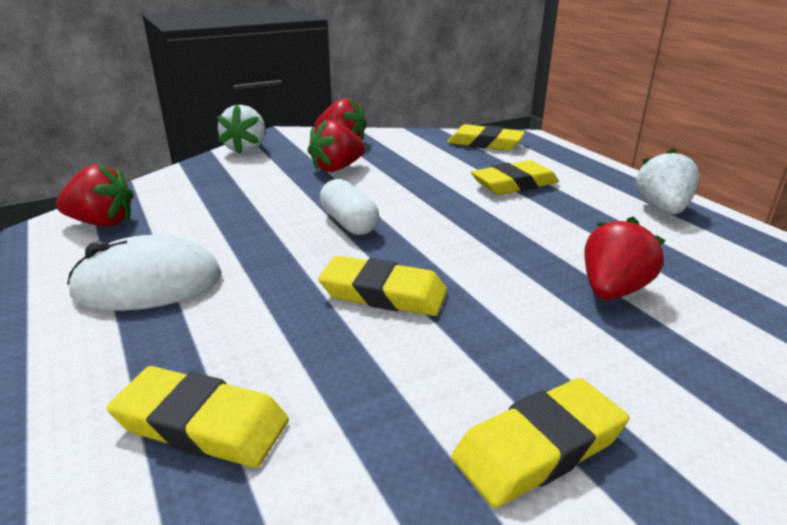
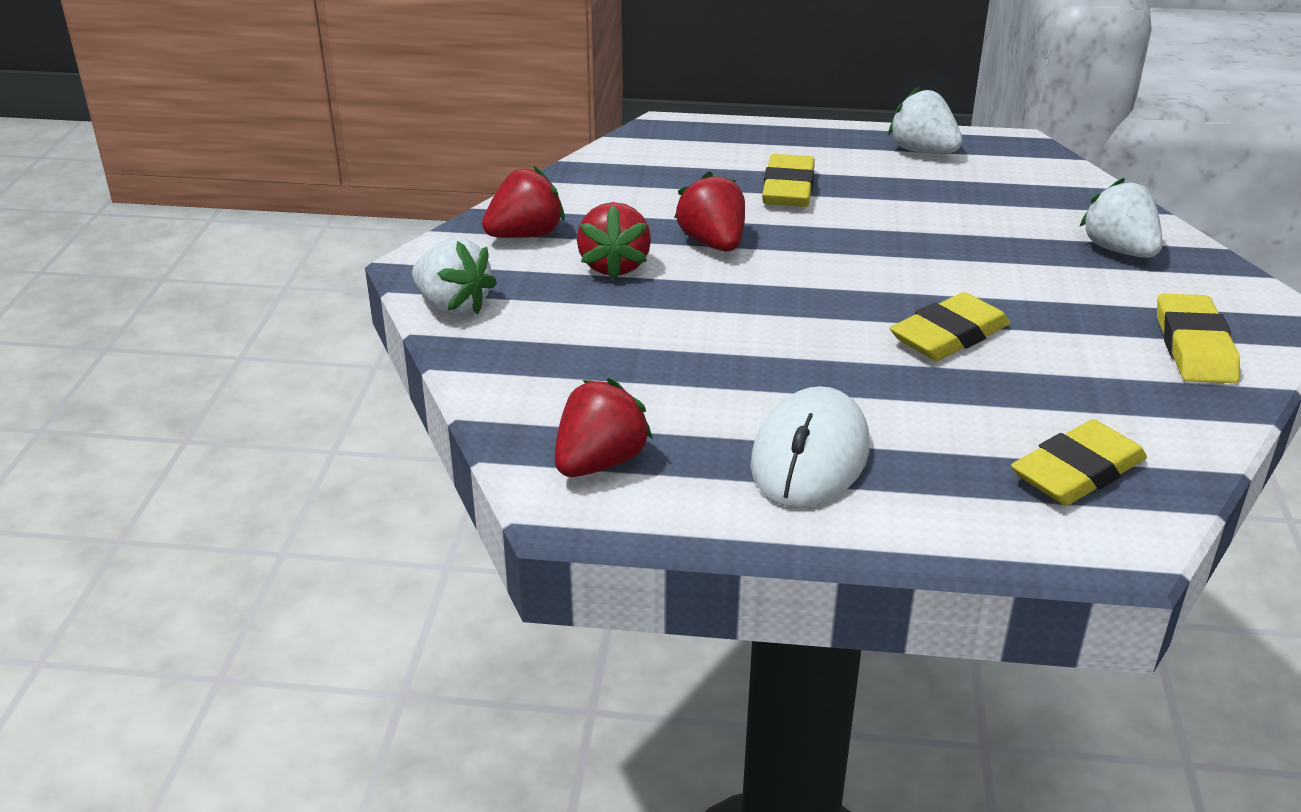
camera: 55 degrees left, 5 degrees up
(349, 223) = (782, 306): white capsule -> none
(485, 143) = (653, 156): yellow eraser -> none
(612, 290) = (1035, 237): red strawberry -> red strawberry (713, 244)
(668, 341) = (1119, 250): none -> white strawberry

